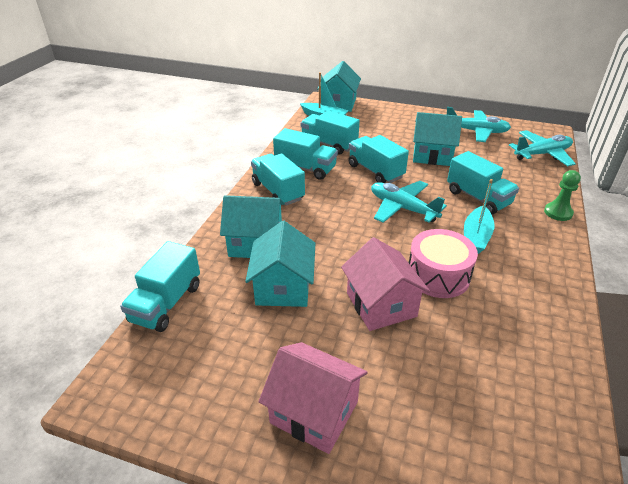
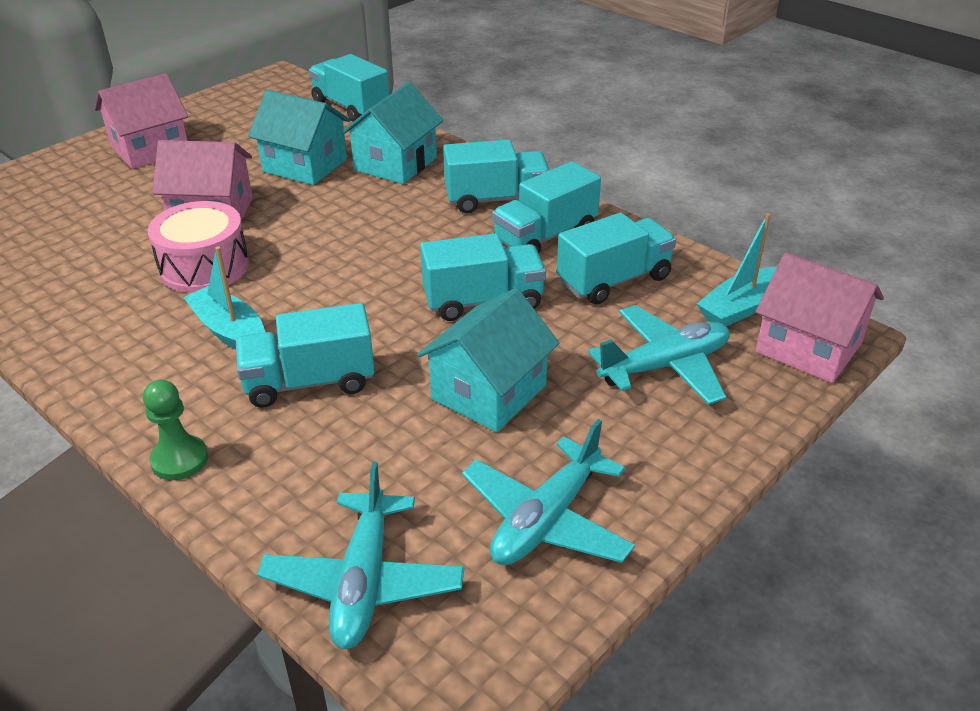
camera: 115 degrees right, 0 degrees up
(338, 104) = (808, 347): turquoise house -> pink house
(402, 208) = (359, 291): turquoise plane -> turquoise plane (665, 366)

